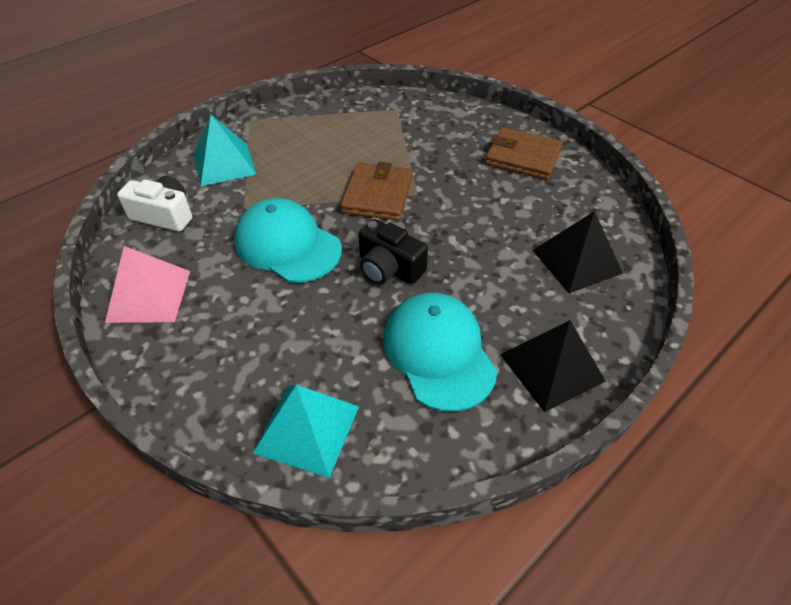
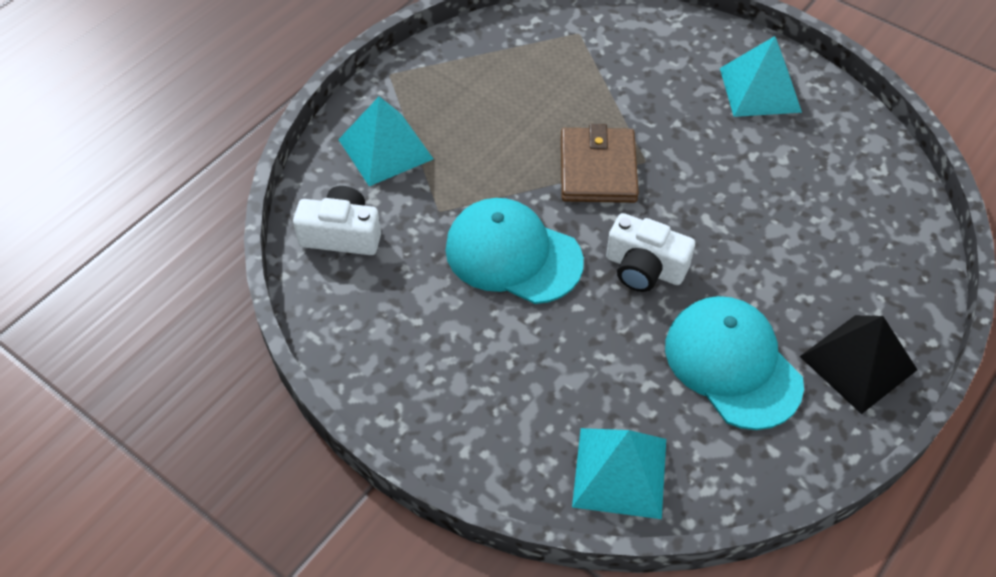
camera: 10 degrees left, 5 degrees up
(149, 295) = (374, 345): pink pyramid -> none
(389, 268) = (644, 268): black camera -> white camera
(522, 157) = (760, 89): brown wallet -> turquoise pyramid
(576, 261) = (856, 228): black pyramid -> none

